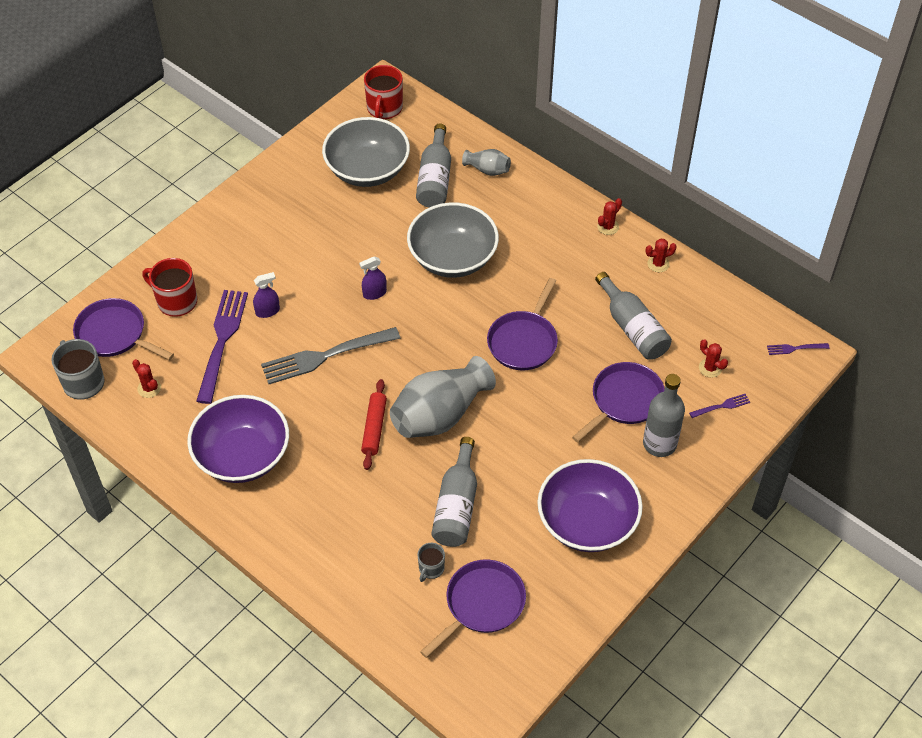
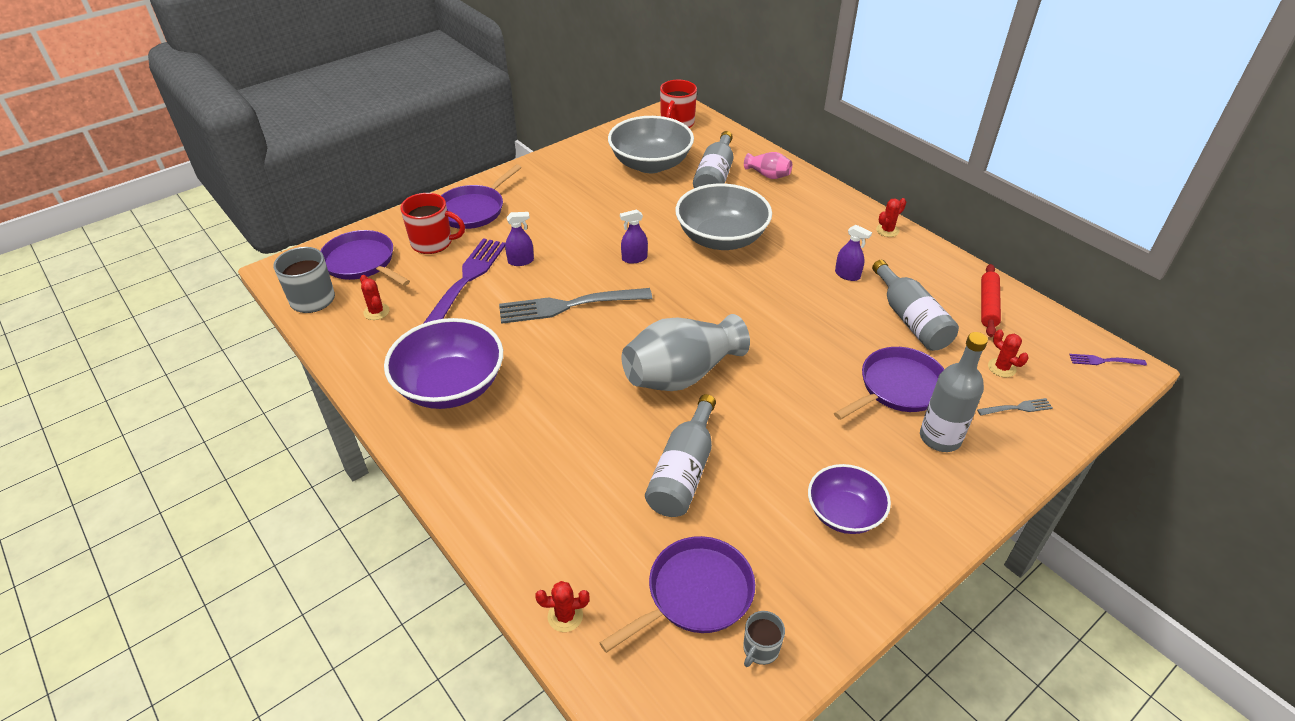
camera: 10 degrees right, 10 degrees down
(176, 301) = (433, 243): red mug -> red mug turned 150 degrees clockwise
(374, 428) = (604, 378): red rolling pin -> red rolling pin (988, 305)
(431, 568) = (637, 540): grey mug -> grey mug (760, 649)
(487, 170) = (768, 175): grey vase -> pink vase
(523, 341) = (786, 317): purple pan -> purple pan (473, 210)
(574, 285) = (847, 275): none -> purple spray bottle
(587, 522) = (844, 513): purple bowl -> purple bowl, size x0.61
(658, 264) = (941, 266): red cactus -> red cactus (565, 616)
(721, 406) = (1016, 408): purple fork -> grey fork

